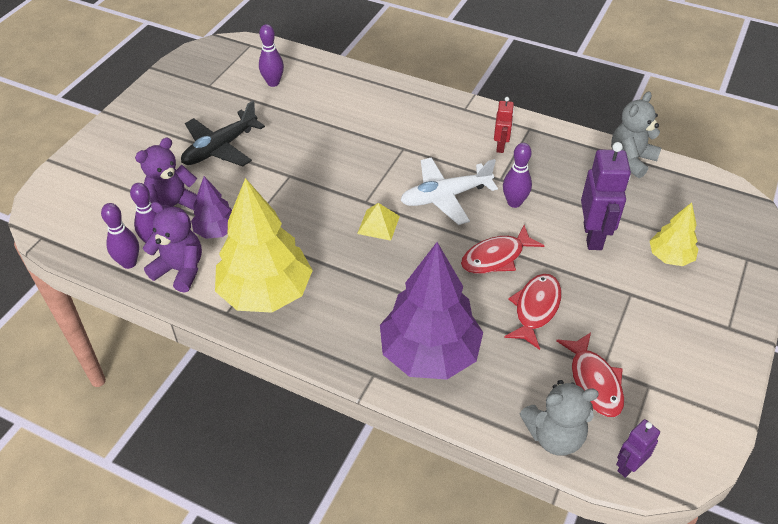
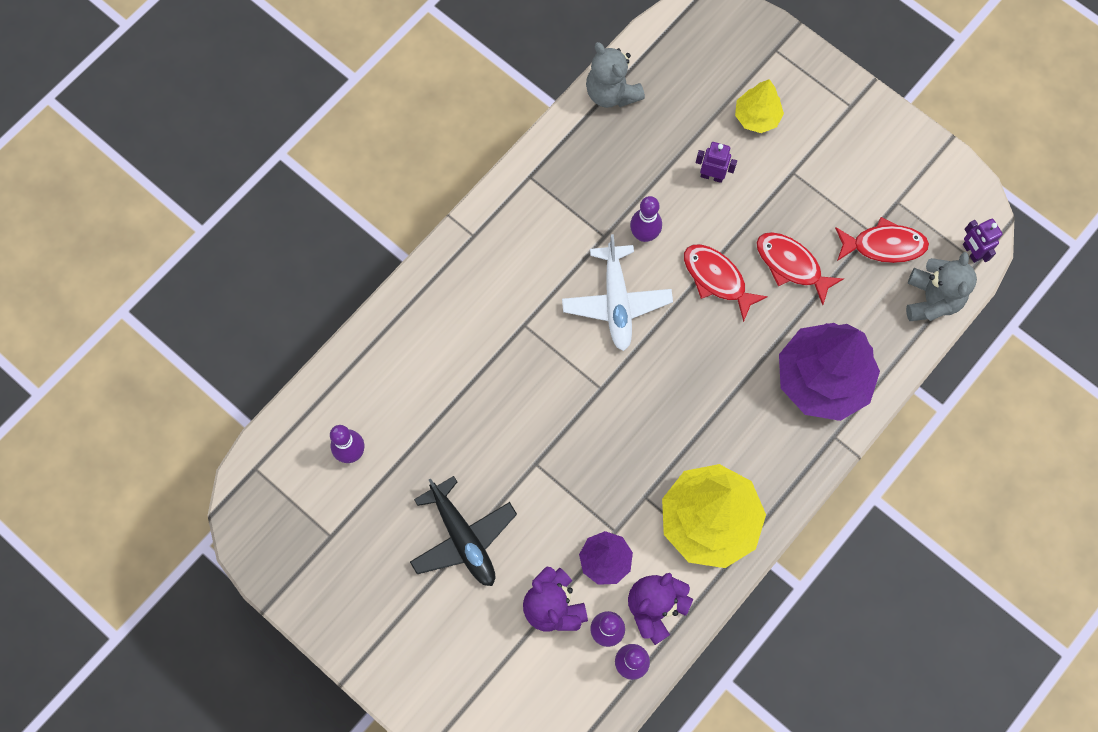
camera: 75 degrees left, 25 degrees up
(378, 224) = (640, 383): yellow pyramid -> none
(496, 257) = (717, 279): red fish -> red fish turned 150 degrees clockwise
(500, 146) = (552, 218): red robot -> none
(593, 236) = (712, 176): purple robot -> purple robot, size x0.56

